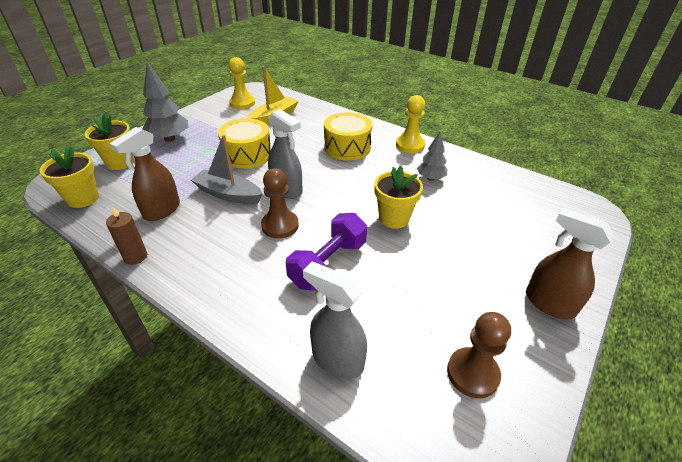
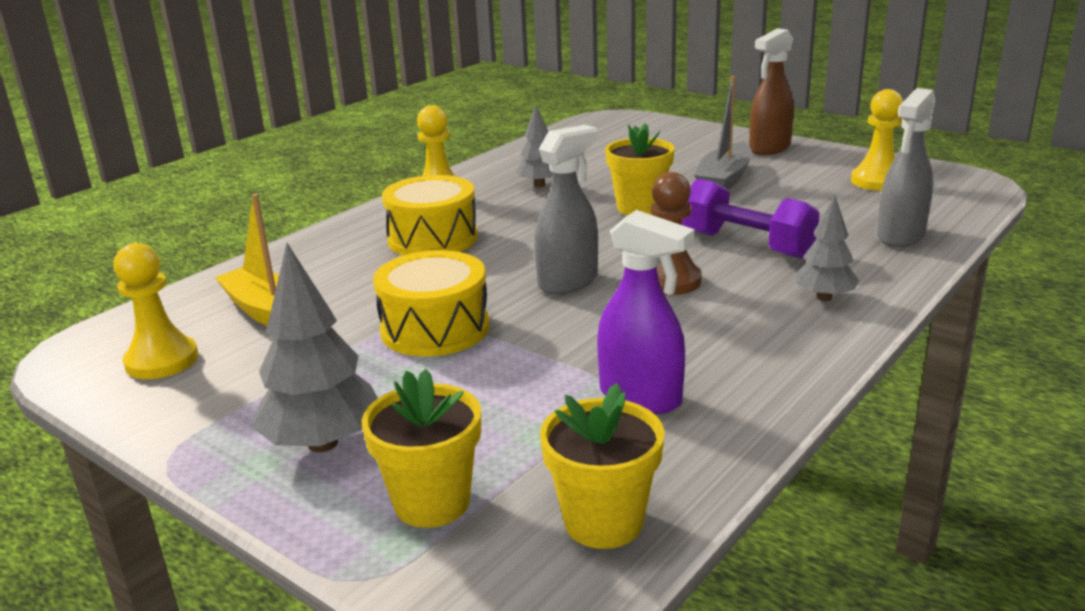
camera: 85 degrees left, 15 degrees down
(135, 257) = (784, 399): brown candle -> none
(161, 210) = (641, 397): brown spray bottle -> purple spray bottle
(228, 194) = (582, 333): grey boat -> grey boat (724, 180)
(240, 291) = (824, 297): none -> grey tree
(472, 373) = (877, 181): brown pawn -> yellow pawn

